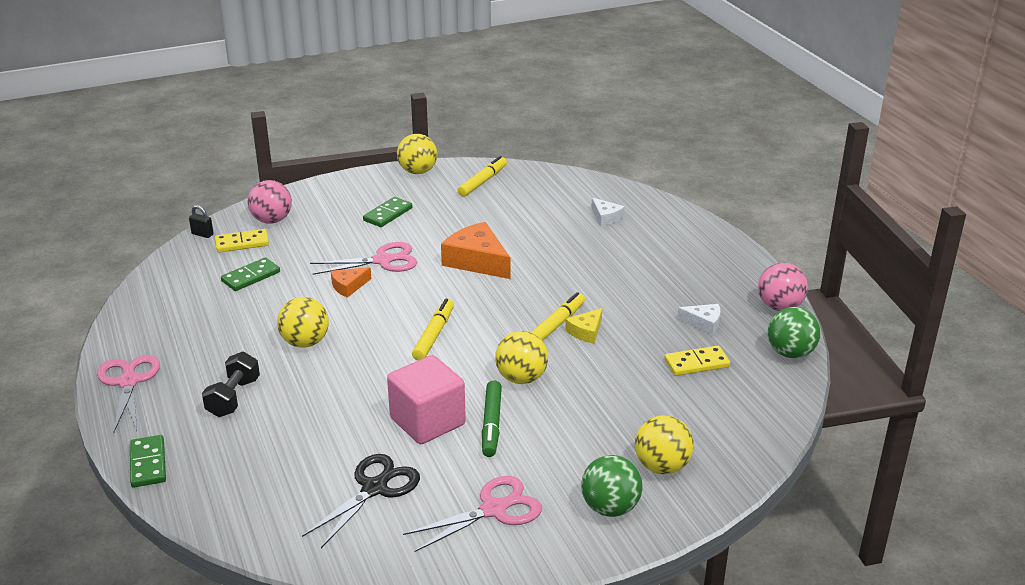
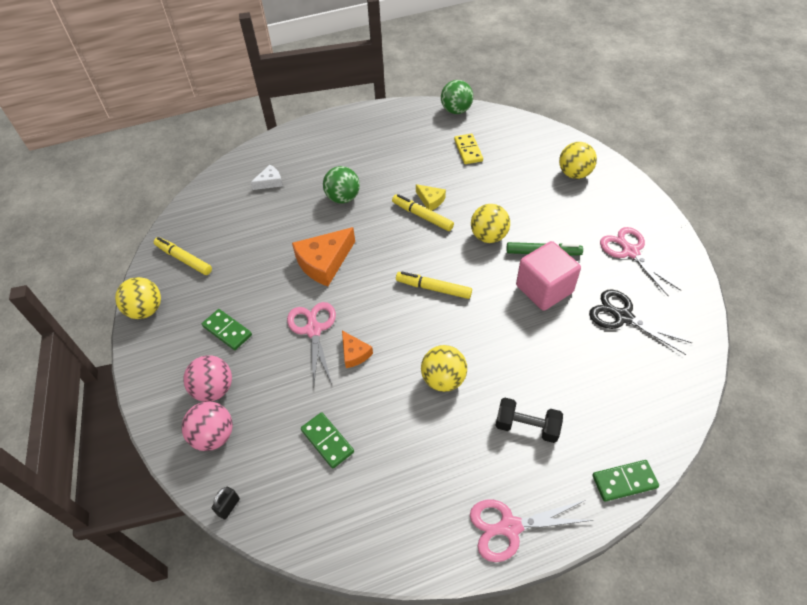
camera: 85 degrees left, 20 degrees up
(242, 243) = (257, 460): yellow domino -> none
(610, 508) = (616, 198): green ball -> green ball (343, 198)
(703, 323) = (422, 143): white cheese -> none
(779, 307) = (404, 109): pink ball -> pink ball (214, 389)

